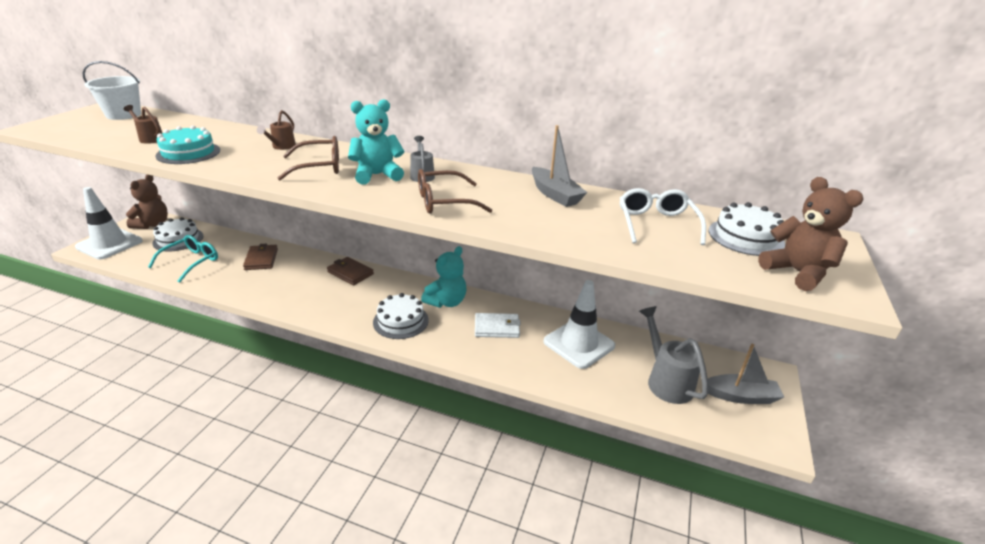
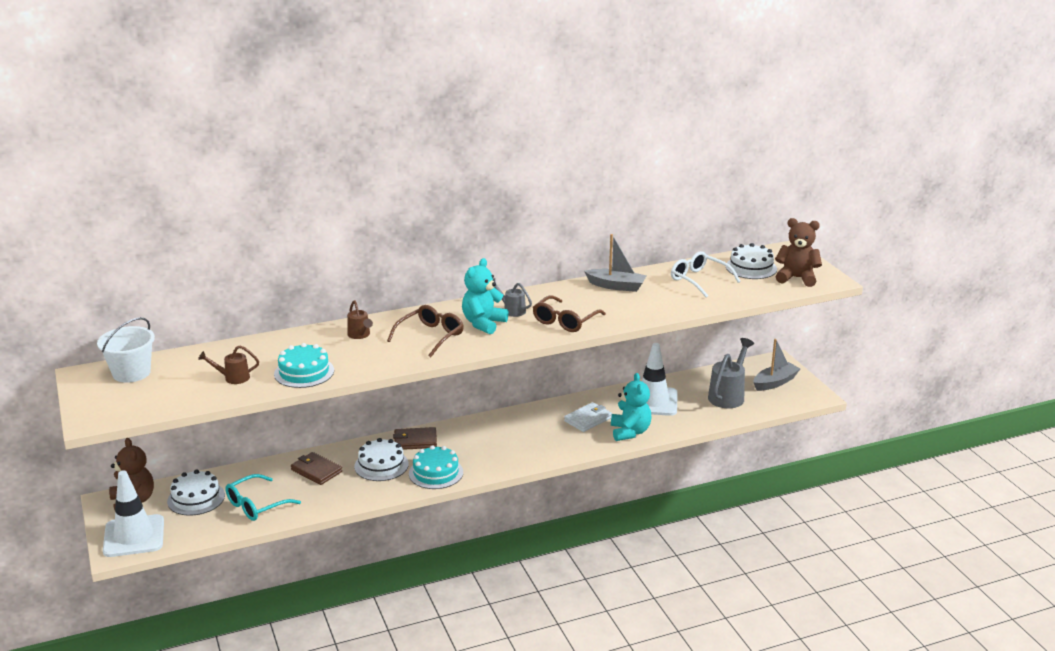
camera: 40 degrees left, 5 degrees down
(191, 262) = (256, 505): turquoise glasses -> turquoise glasses turned 120 degrees counterclockwise
(318, 304) = (436, 473): none -> turquoise cake
(401, 321) = (517, 450): white cake -> white cake (381, 465)
(446, 302) = (526, 422): turquoise teddy bear -> turquoise teddy bear (630, 432)
(666, 381) = (728, 395): grey watering can -> grey watering can turned 90 degrees clockwise

